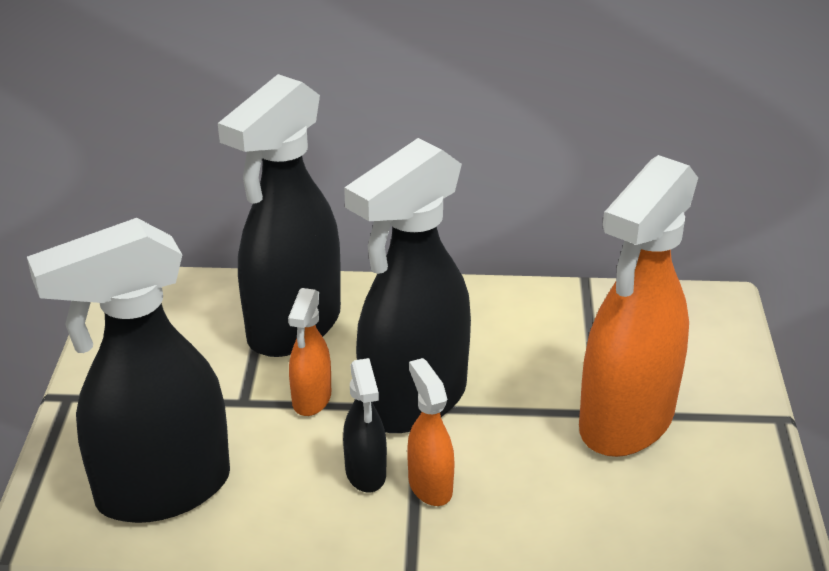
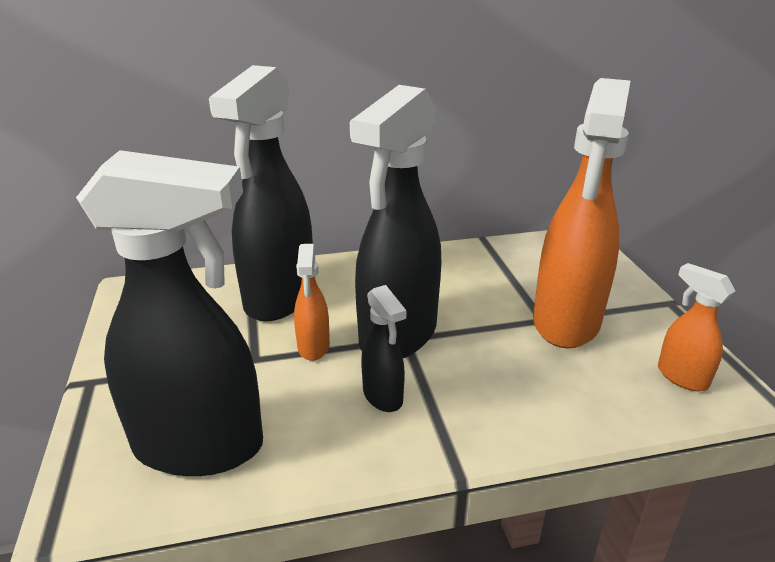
camera: 15 degrees left, 5 degrees down
(162, 490) = (200, 447): black spray bottle -> black spray bottle turned 135 degrees counterclockwise
(430, 486) = (441, 396): orange spray bottle -> orange spray bottle (681, 377)

